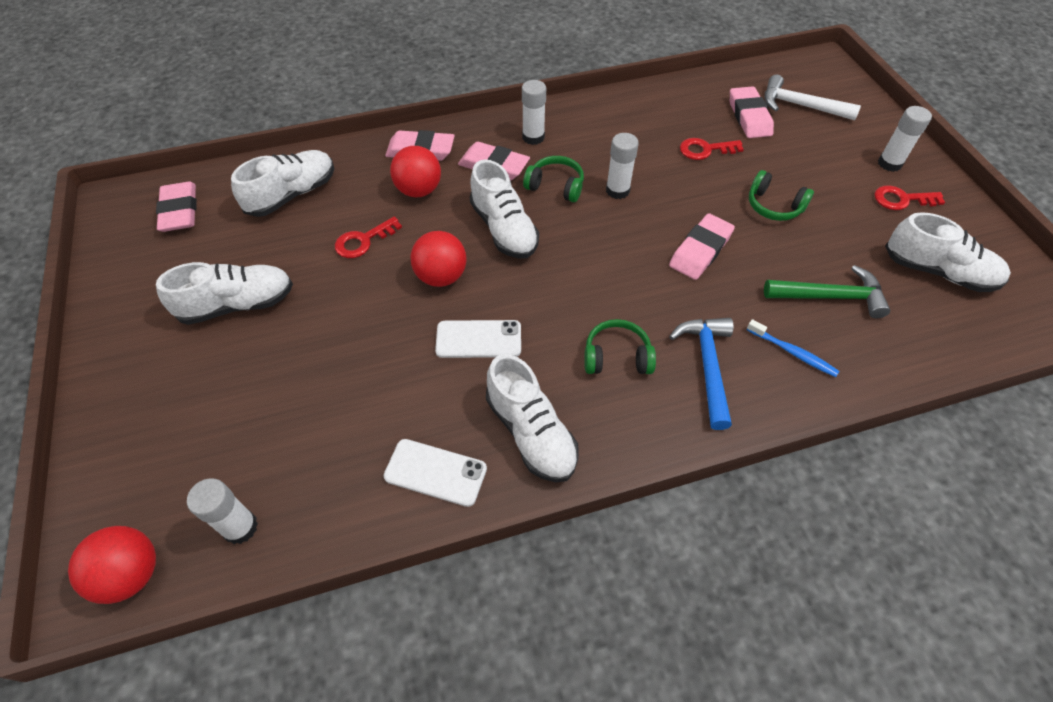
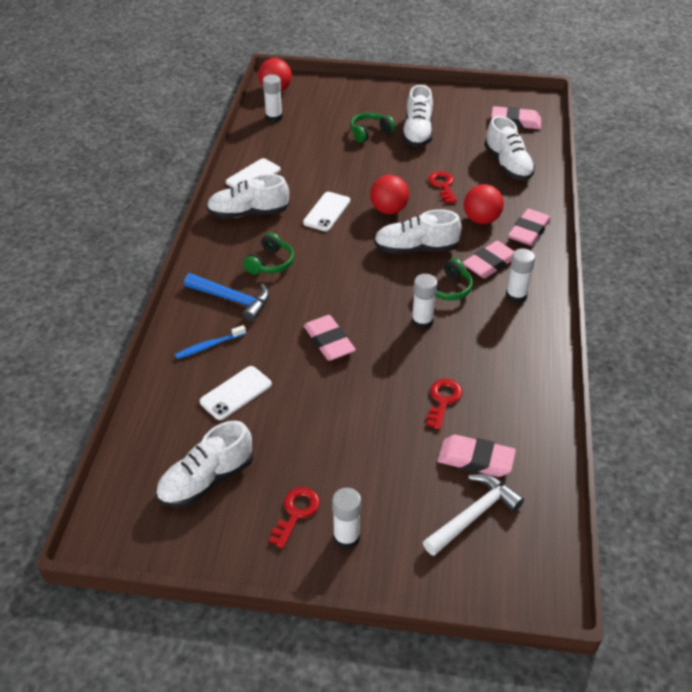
camera: 115 degrees right, 10 degrees down
(774, 206) = (346, 411): green headphones -> green headphones (370, 133)
(830, 296) = (236, 393): green hammer -> white phone

